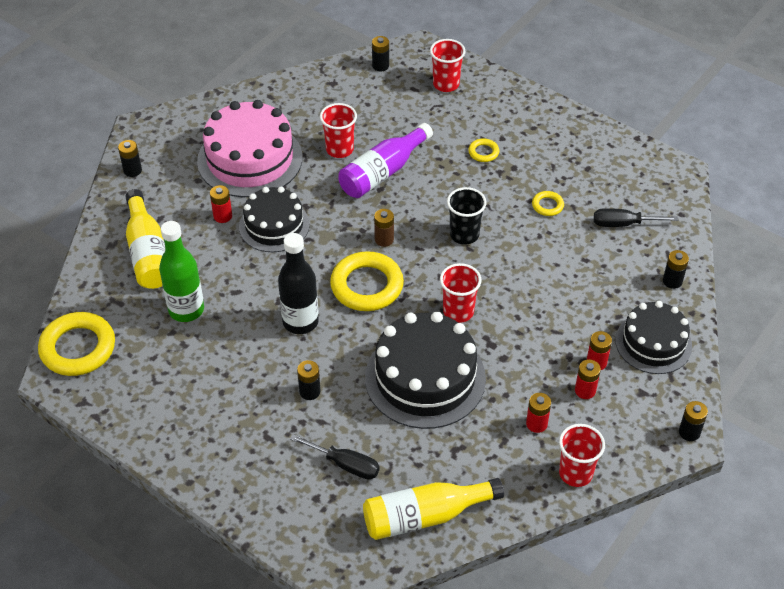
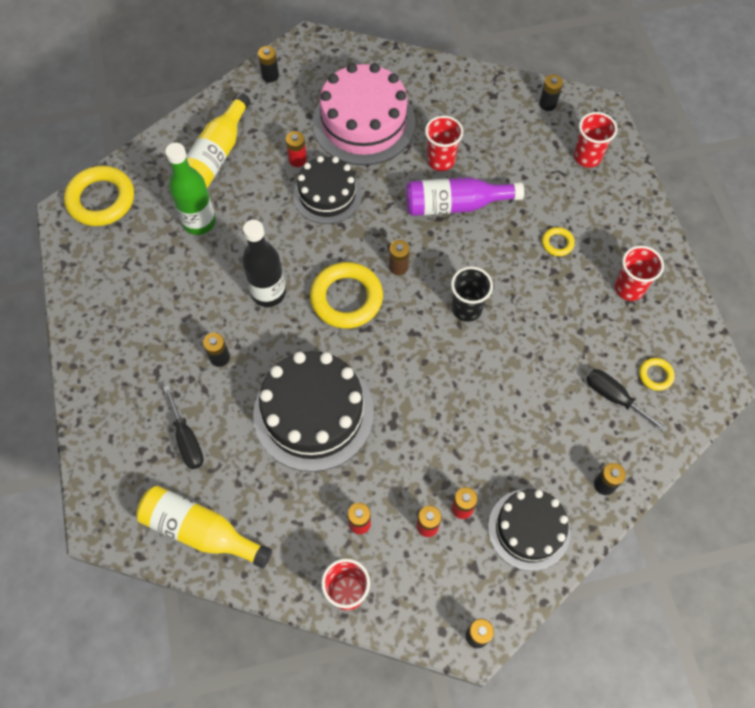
camera: 40 degrees right, 15 degrees up
(458, 312) = (395, 375): red cup -> red cup (629, 288)
(547, 205) = (564, 332): yellow ring -> yellow ring (655, 375)

